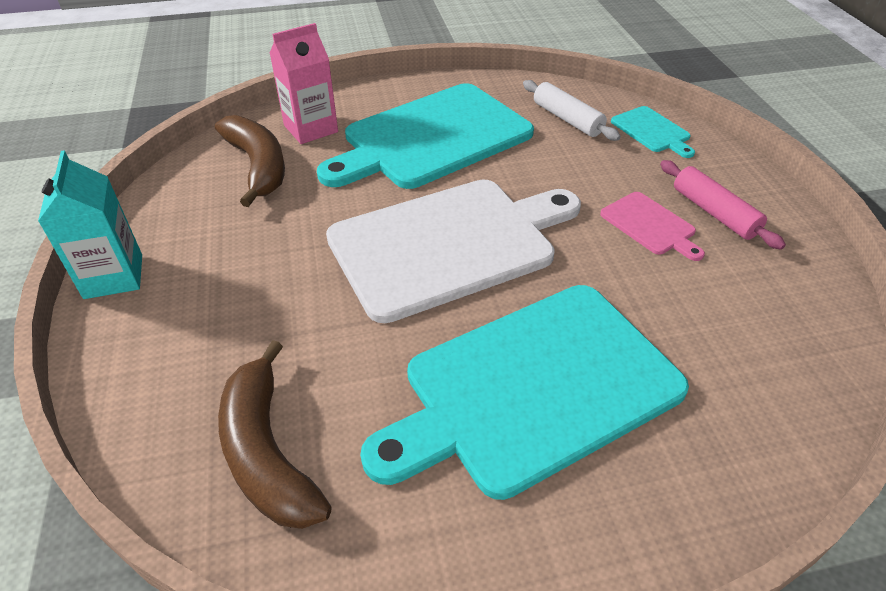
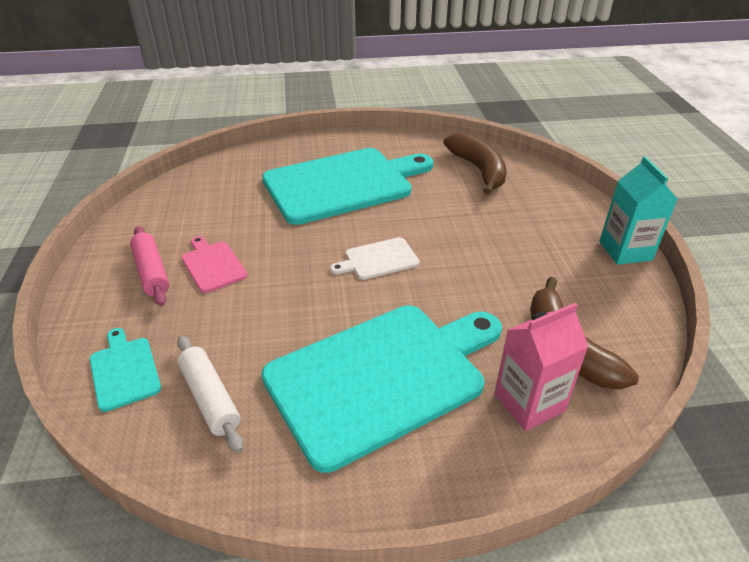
camera: 175 degrees left, 5 degrees down
(448, 244) = (378, 259): white cutting board -> white cutting board, size x0.42

